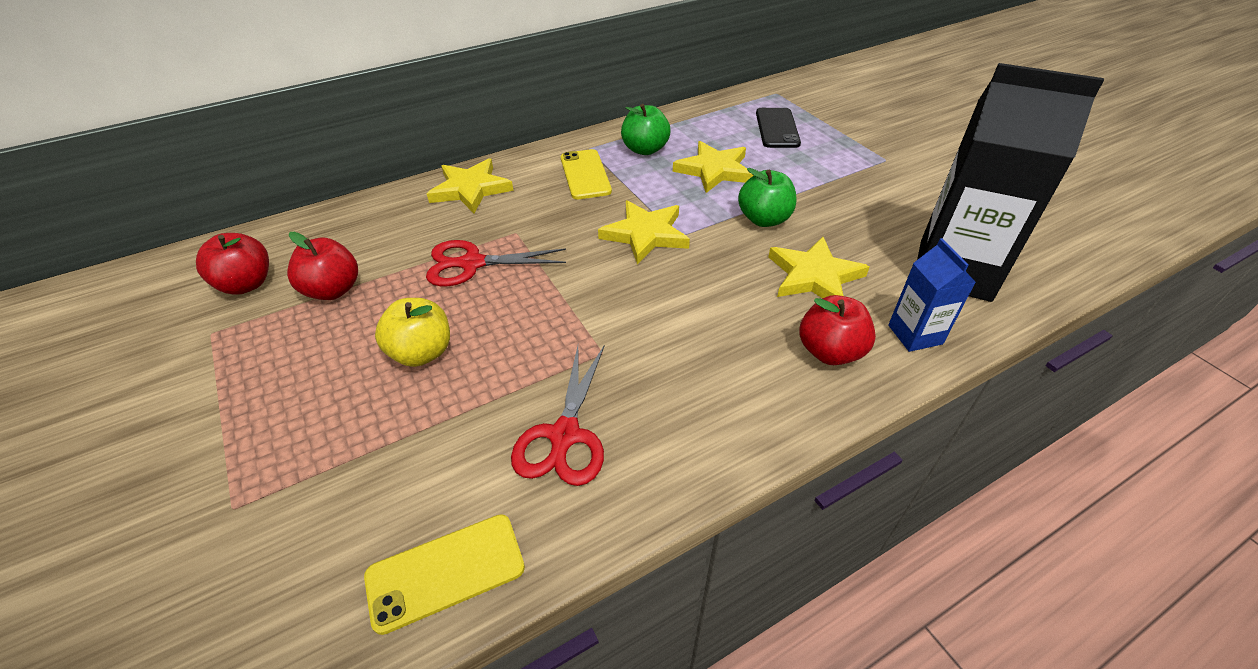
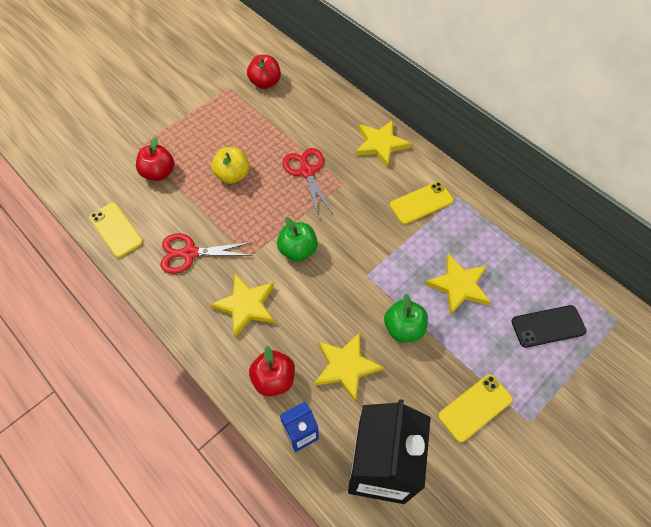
camera: 75 degrees right, 15 degrees up
(333, 290) = (269, 119): red apple -> red apple (159, 173)
(645, 149) = (470, 233): green apple -> green apple (298, 250)
(645, 234) = (362, 255): yellow star -> yellow star (246, 305)
(870, 188) = (475, 407): none -> yellow phone

